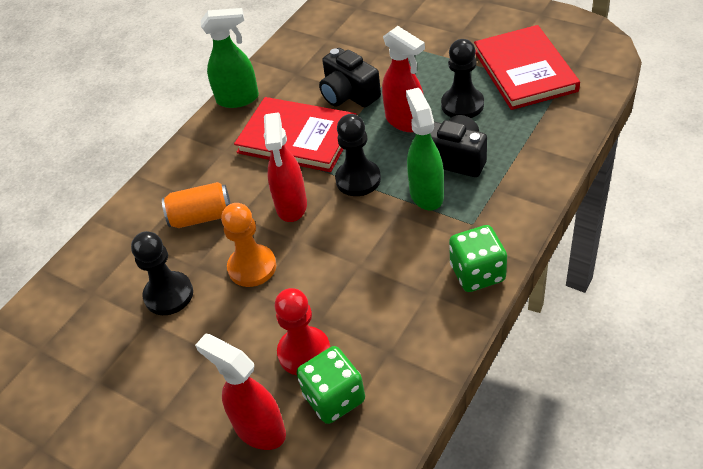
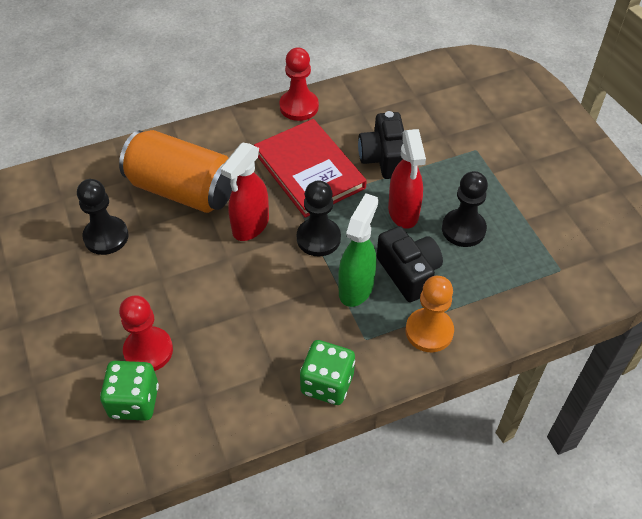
camera: 30 degrees right, 5 degrees up
(201, 217) = (182, 190): orange can -> orange can, size x1.78
(238, 99) = (299, 106): green spray bottle -> red pawn
(252, 267) = (178, 256): orange pawn -> orange pawn (429, 331)
(259, 429) = (67, 385): red spray bottle -> none
(524, 71) = (548, 233): red book -> none

